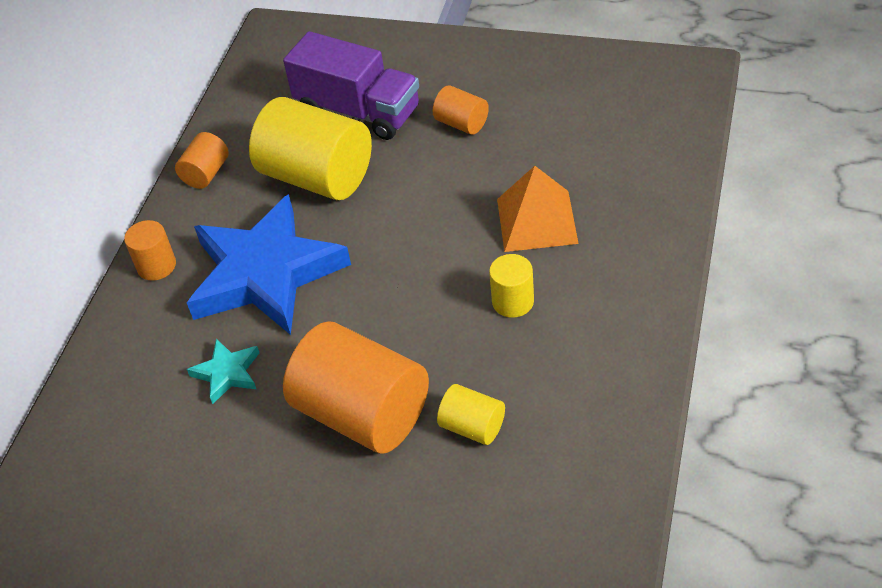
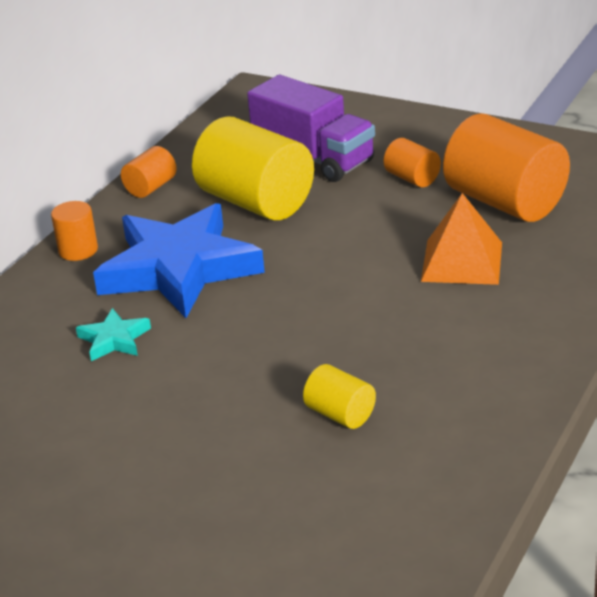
camera: 10 degrees right, 15 degrees down
(362, 413) = (234, 388): orange cylinder -> orange cylinder (505, 202)
(513, 301) = (415, 321): yellow cylinder -> none

